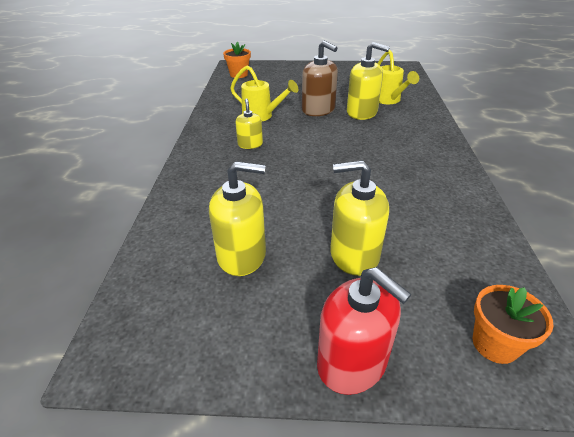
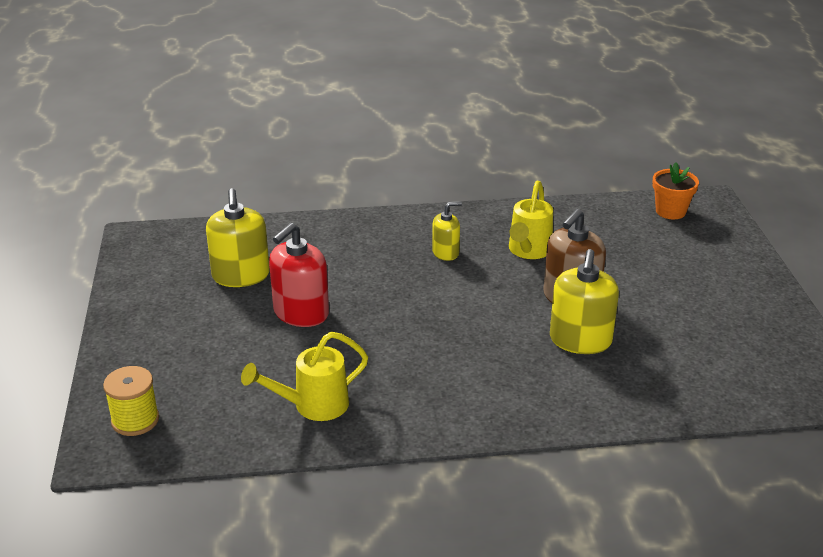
camera: 80 degrees right, 5 degrees down
(352, 362) = (123, 342): red soap dispenser -> red soap dispenser (301, 313)
(354, 254) = (245, 340): yellow soap dispenser -> none
(388, 100) = (643, 369): yellow watering can -> yellow watering can (313, 406)
(495, 344) = (135, 420): orange flower pot -> yellow spool

